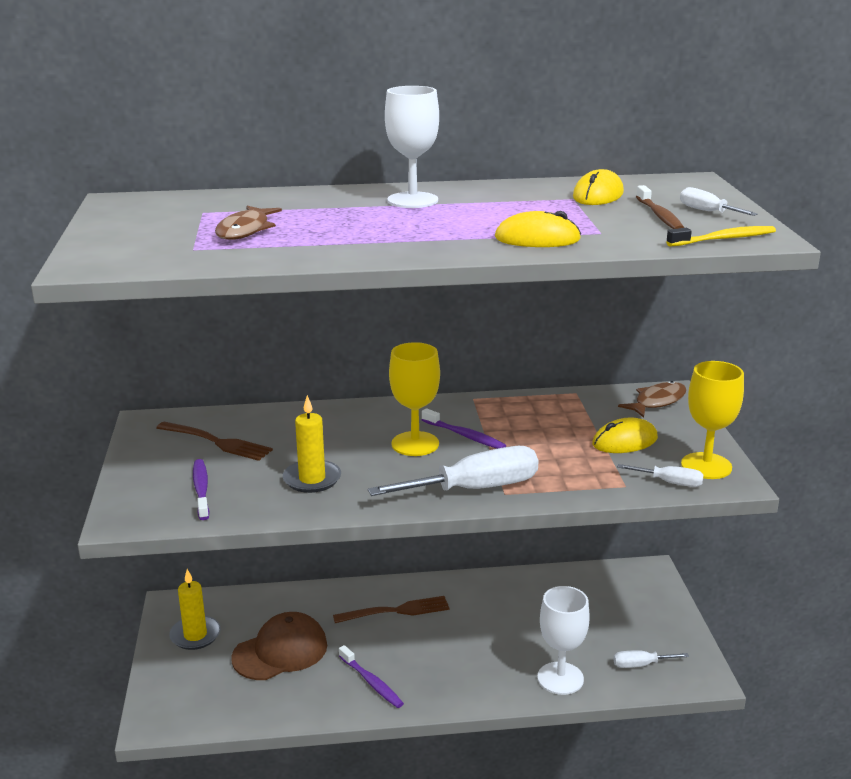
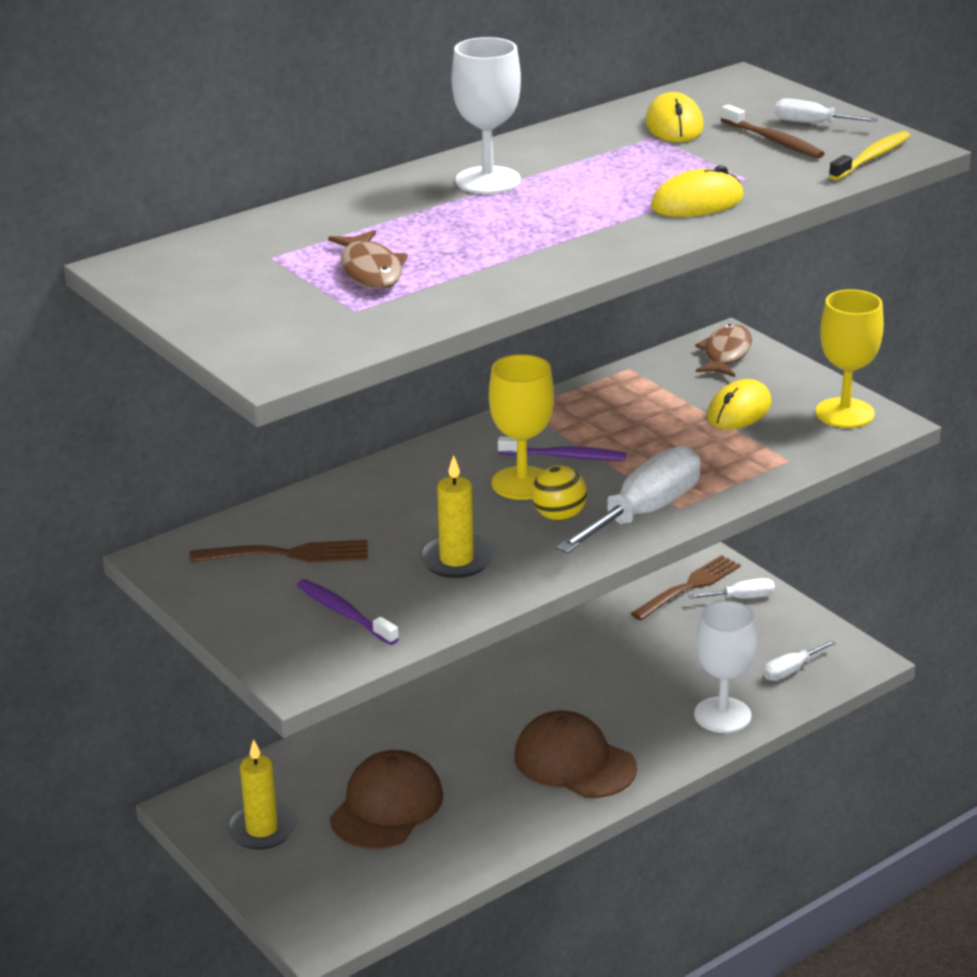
camera: 30 degrees left, 5 degrees up
(371, 682) = (526, 797): purple toothbrush -> none
(395, 611) = (476, 713): brown fork -> brown fork (688, 587)
(413, 473) = (559, 516): none -> yellow ball
(426, 670) = (574, 762): none -> brown cap
(670, 482) = (828, 442): white screwdriver -> white screwdriver (742, 598)

